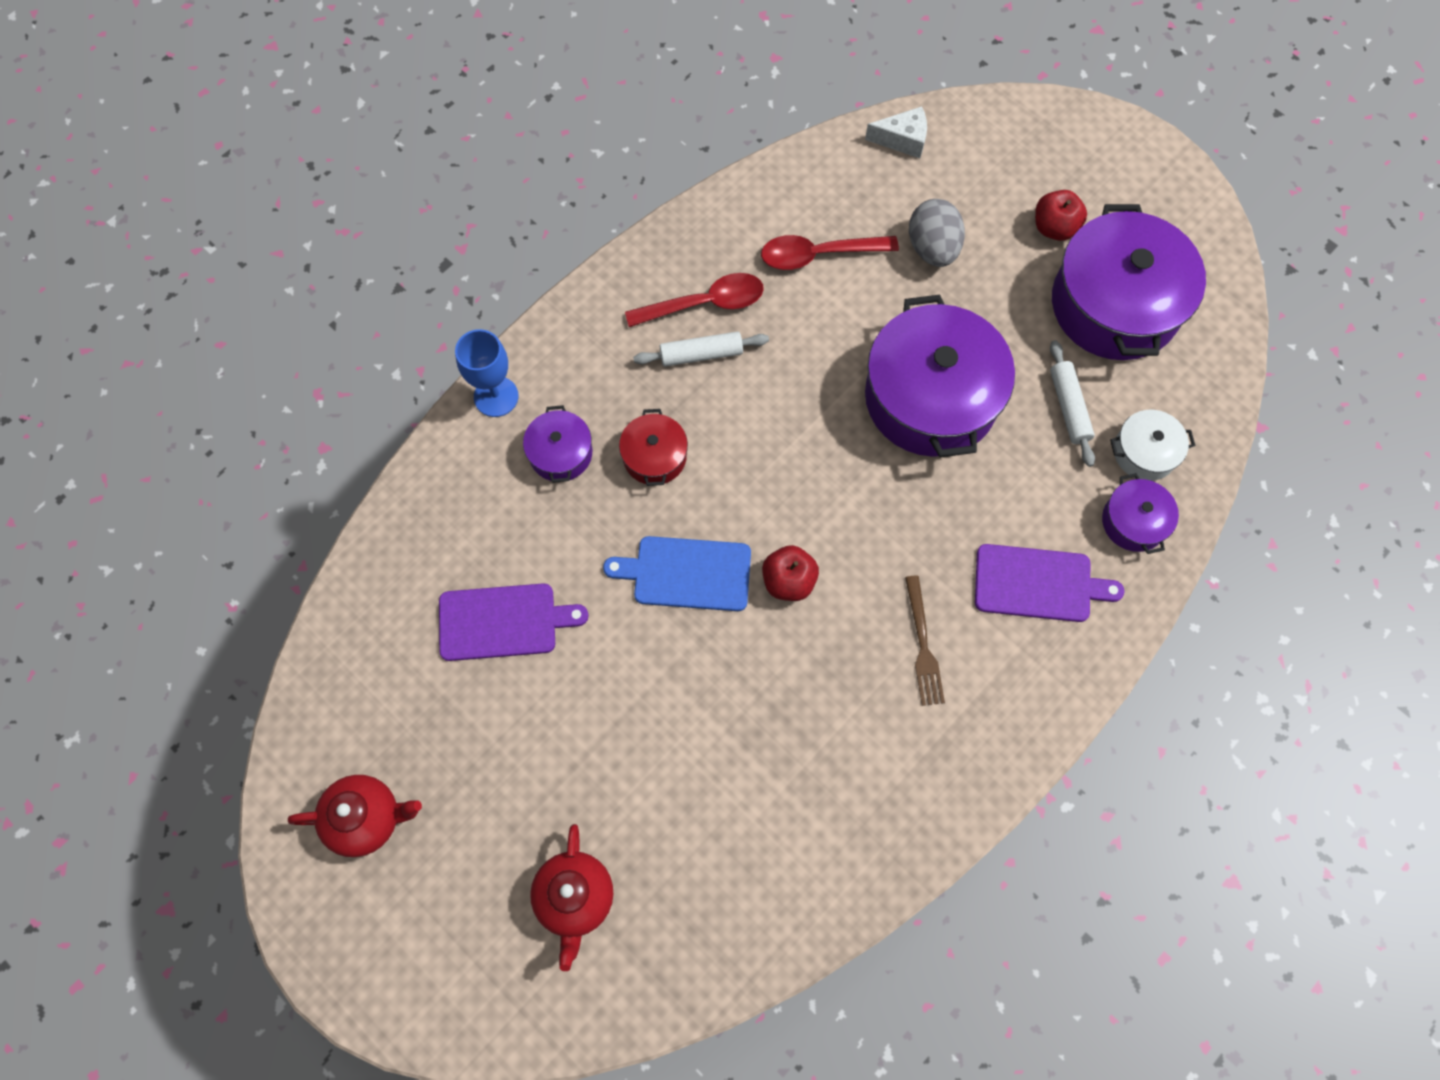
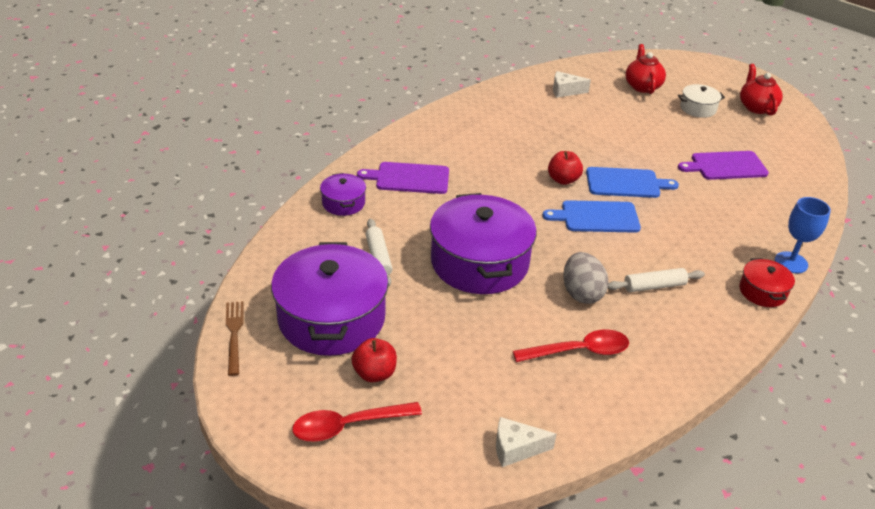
camera: 175 degrees right, 30 degrees down
(366, 818) = (756, 107): red teapot -> red teapot turned 90 degrees clockwise
(560, 453) = (730, 234): purple pot -> none
(654, 456) = (666, 233): red pot -> red pot (762, 291)
(705, 303) = (662, 317): red spoon -> red spoon (348, 426)
(740, 874) = (565, 91): none -> white cheese
(751, 490) = (596, 217): none -> blue cutting board
(923, 645) = (479, 156): brown fork -> brown fork (234, 334)
(932, 248) = (482, 357): grey egg -> grey egg (581, 293)
(1144, 452) = (328, 234): white pot -> white pot (698, 108)

